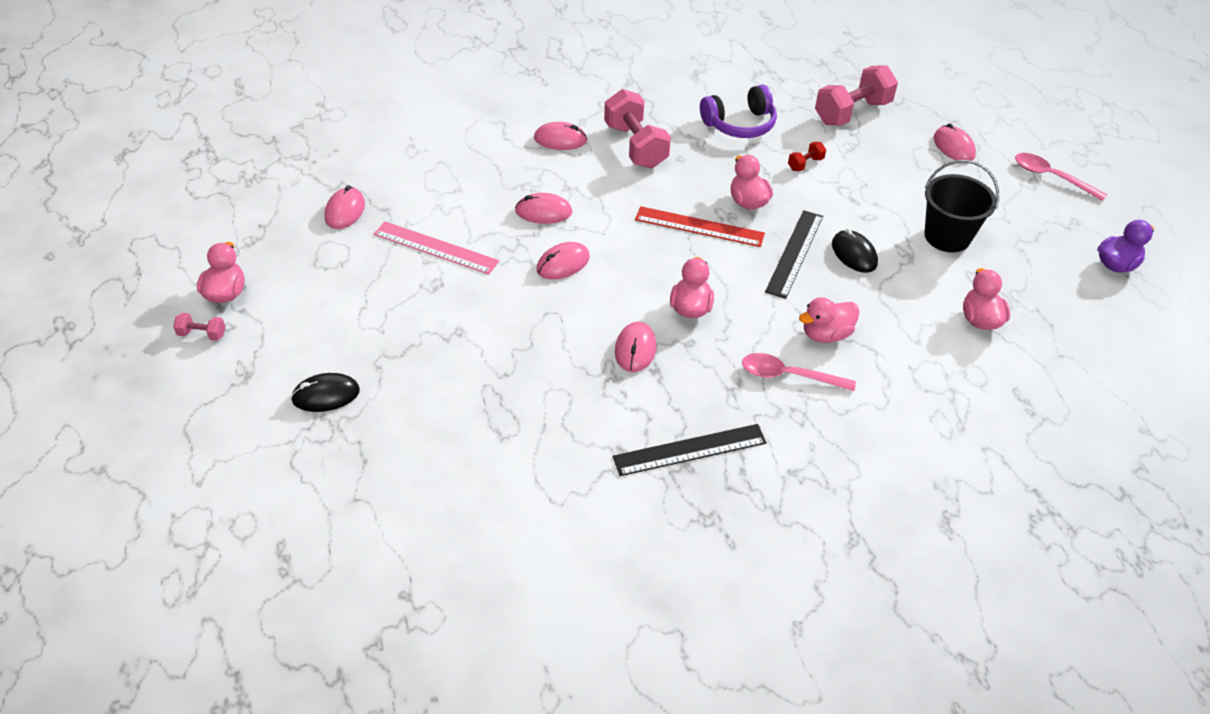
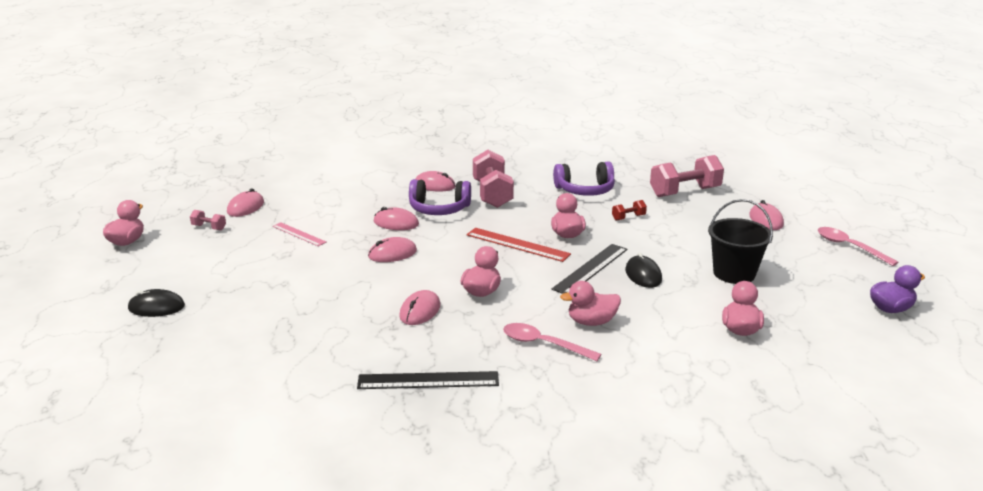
camera: 15 degrees right, 20 degrees down
(202, 334) = (93, 262): pink dumbbell -> pink dumbbell (209, 227)
(435, 248) = (299, 234): pink ruler -> pink ruler, size x0.63
(584, 180) = (439, 209): none -> purple headphones

